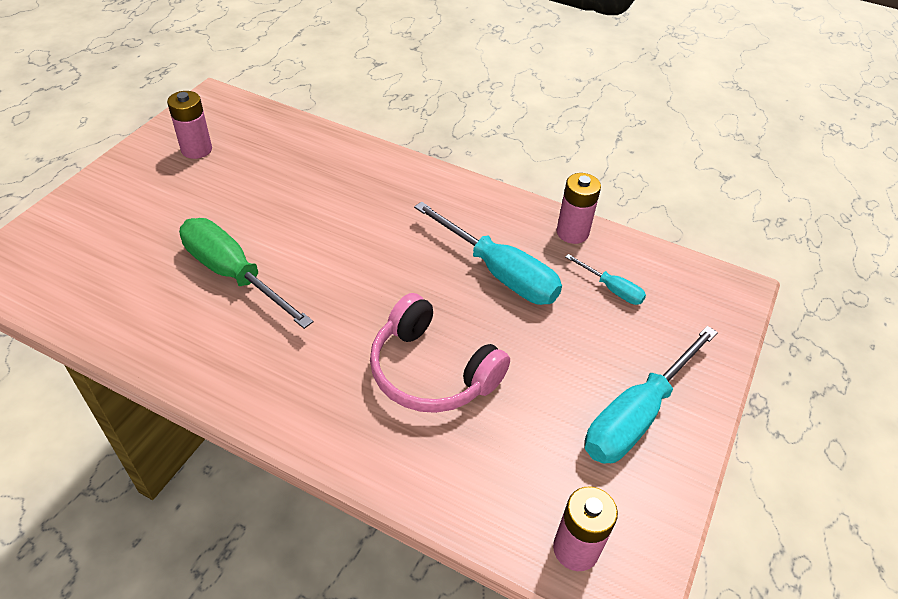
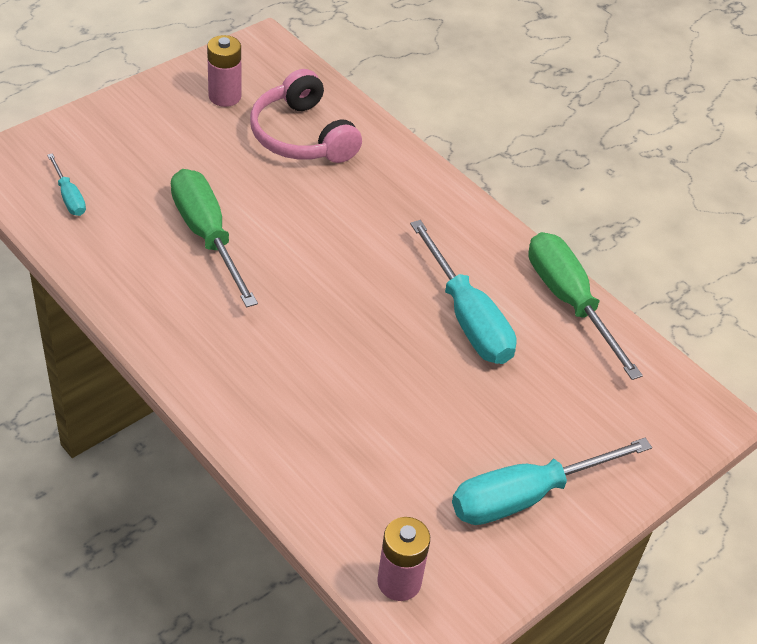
camera: 20 degrees right, 0 degrees up
(431, 371) = (349, 387): pink headphones -> pink headphones (302, 136)
(572, 232) = (569, 302): pink battery -> green screwdriver
(612, 289) = (576, 372): turquoise screwdriver -> turquoise screwdriver (69, 197)

